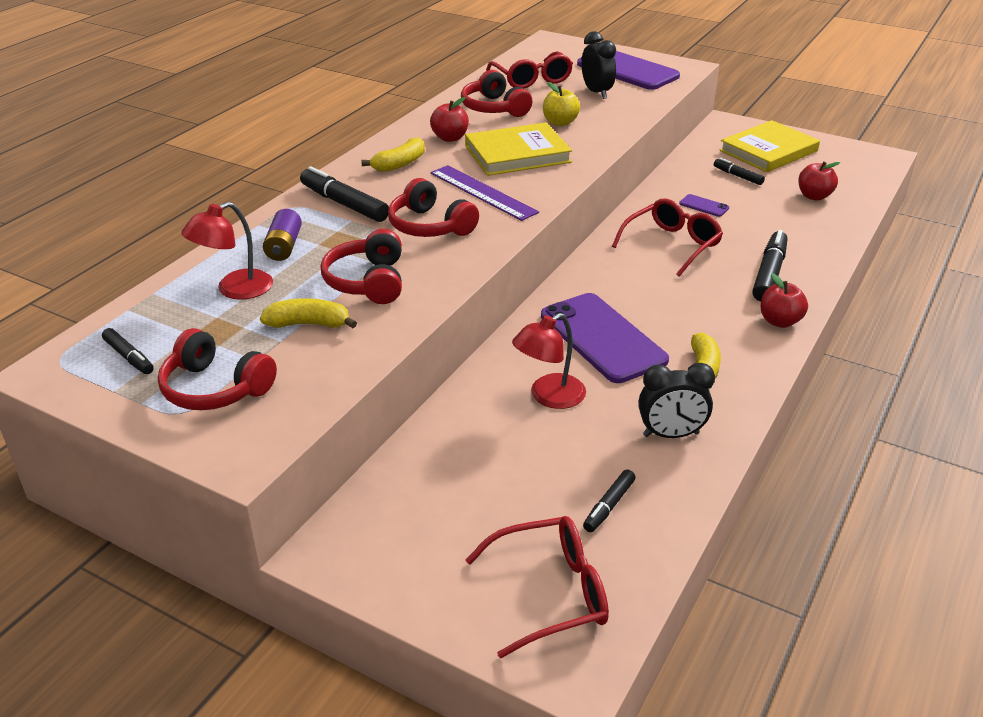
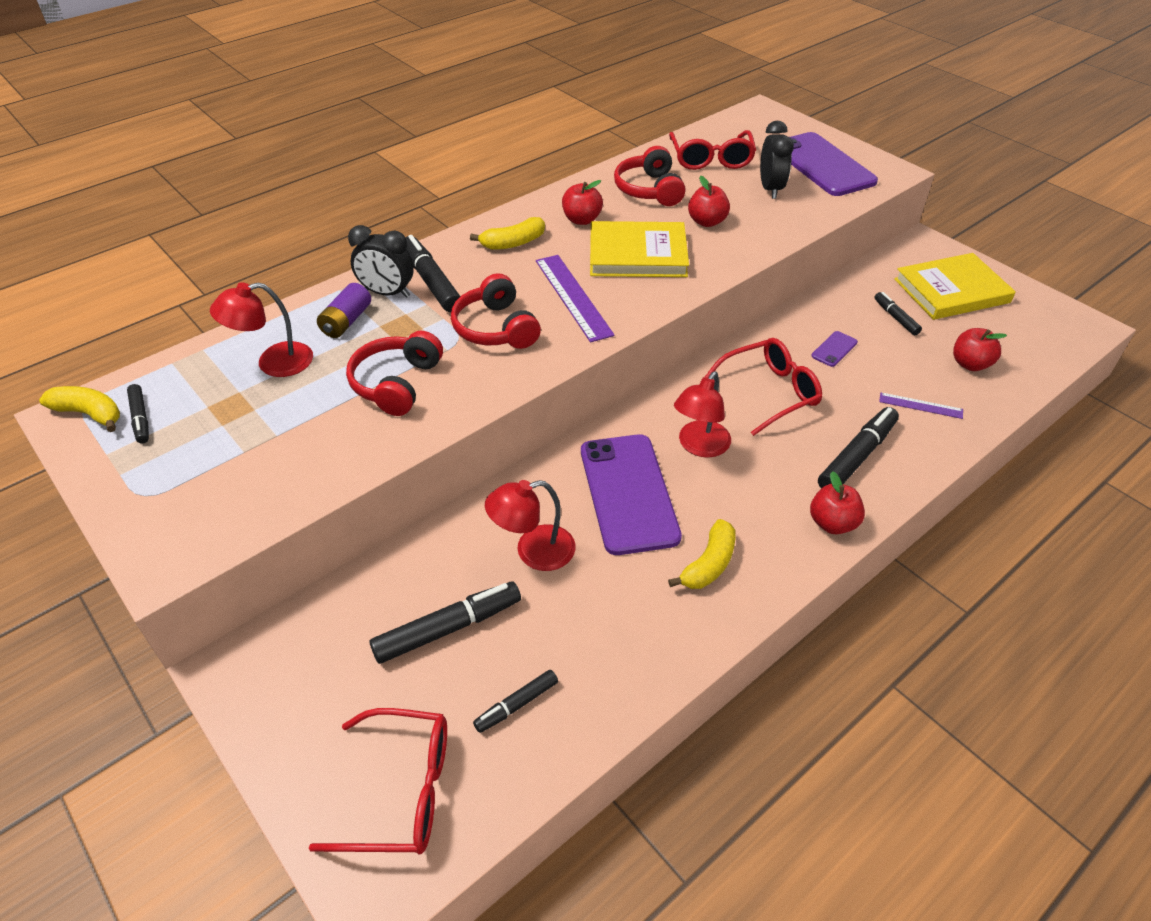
camera: 20 degrees right, 10 degrees up
(215, 388) = (189, 476): red headphones -> none
(309, 324) = (313, 421): yellow banana -> yellow banana (89, 414)
(511, 469) = (448, 628): none -> black marker
(560, 123) = (707, 222): yellow apple -> red apple
(640, 293) = (699, 446): none -> red lamp
(671, 434) = (629, 636): black clock -> black clock (387, 293)
(704, 206) = (834, 349): purple phone -> purple phone turned 75 degrees clockwise
(795, 230) = (920, 405): none -> purple ruler

